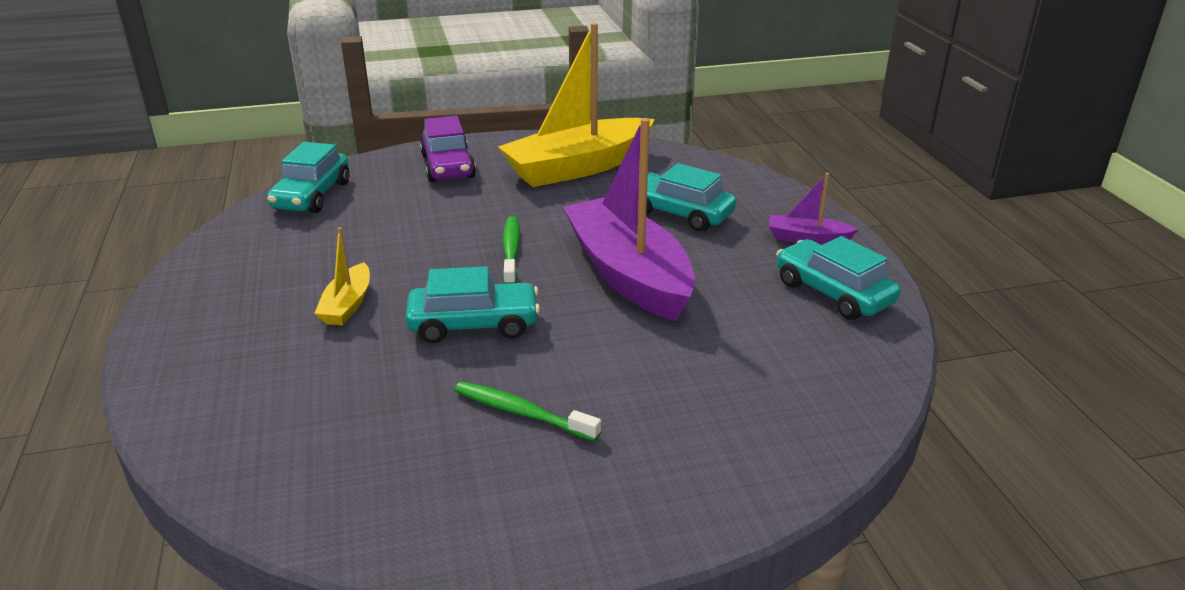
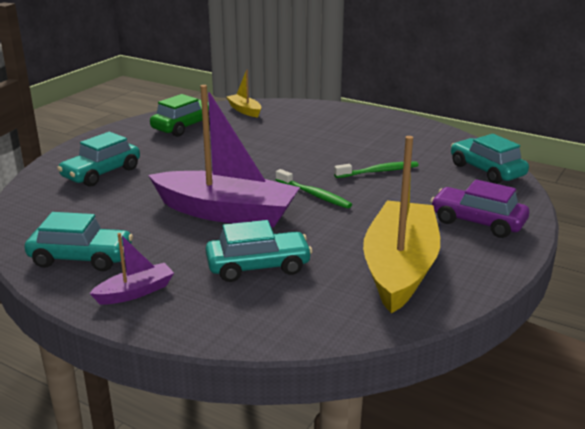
camera: 135 degrees right, 5 degrees down
(347, 305) = (332, 145): yellow boat -> yellow boat (245, 110)
(434, 479) = (185, 126): none -> green car
(474, 324) = (261, 162): turquoise car -> turquoise car (101, 173)
(522, 413) = (183, 149): green toothbrush -> green toothbrush (378, 171)

